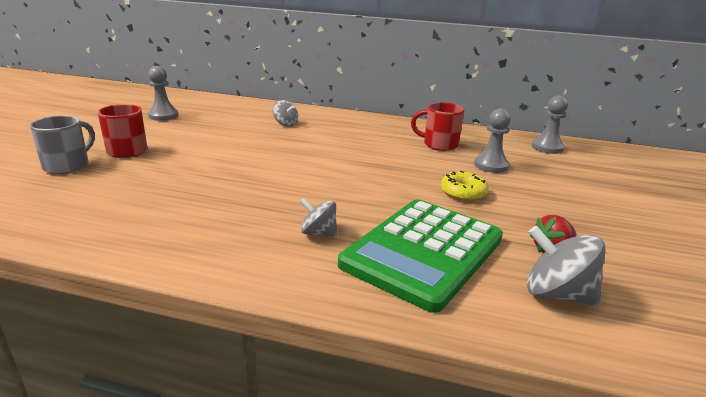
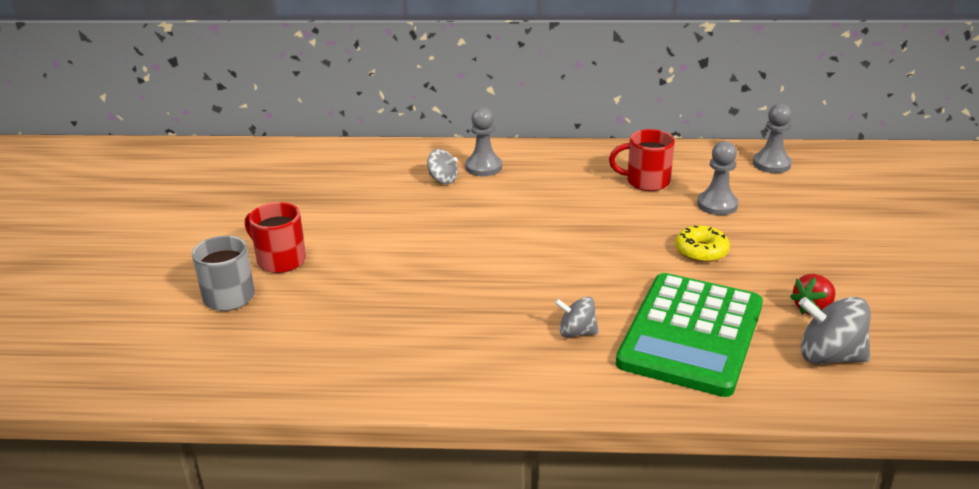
camera: 10 degrees left, 5 degrees up
(163, 116) = (276, 193): grey pawn -> grey pawn (483, 167)

